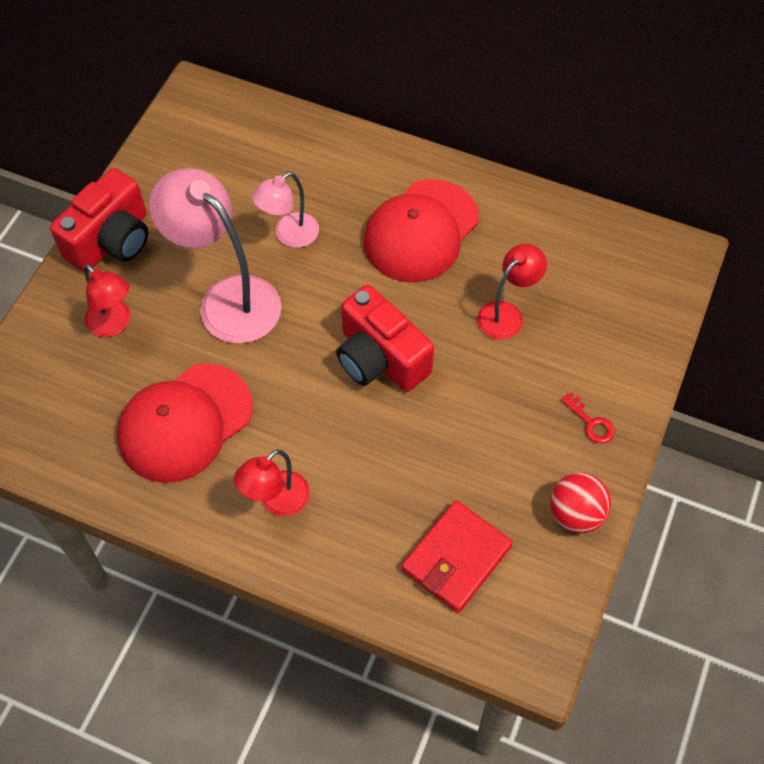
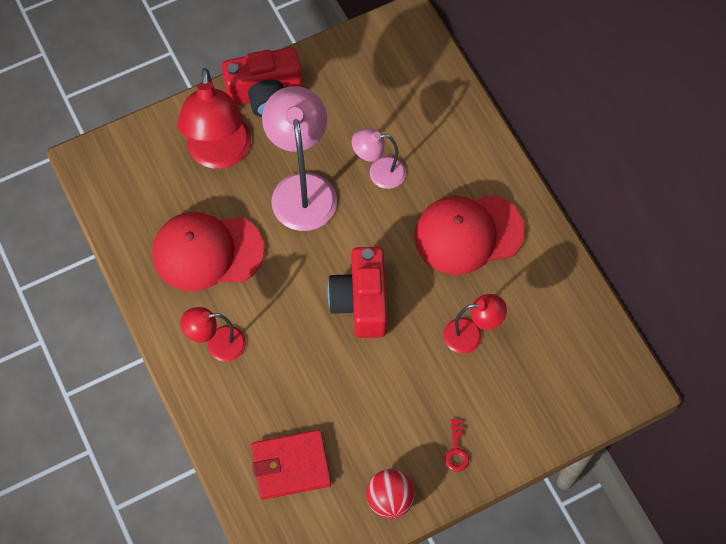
camera: 40 degrees right, 5 degrees up
(114, 324) = (220, 154): red lamp -> red lamp, size x1.78

